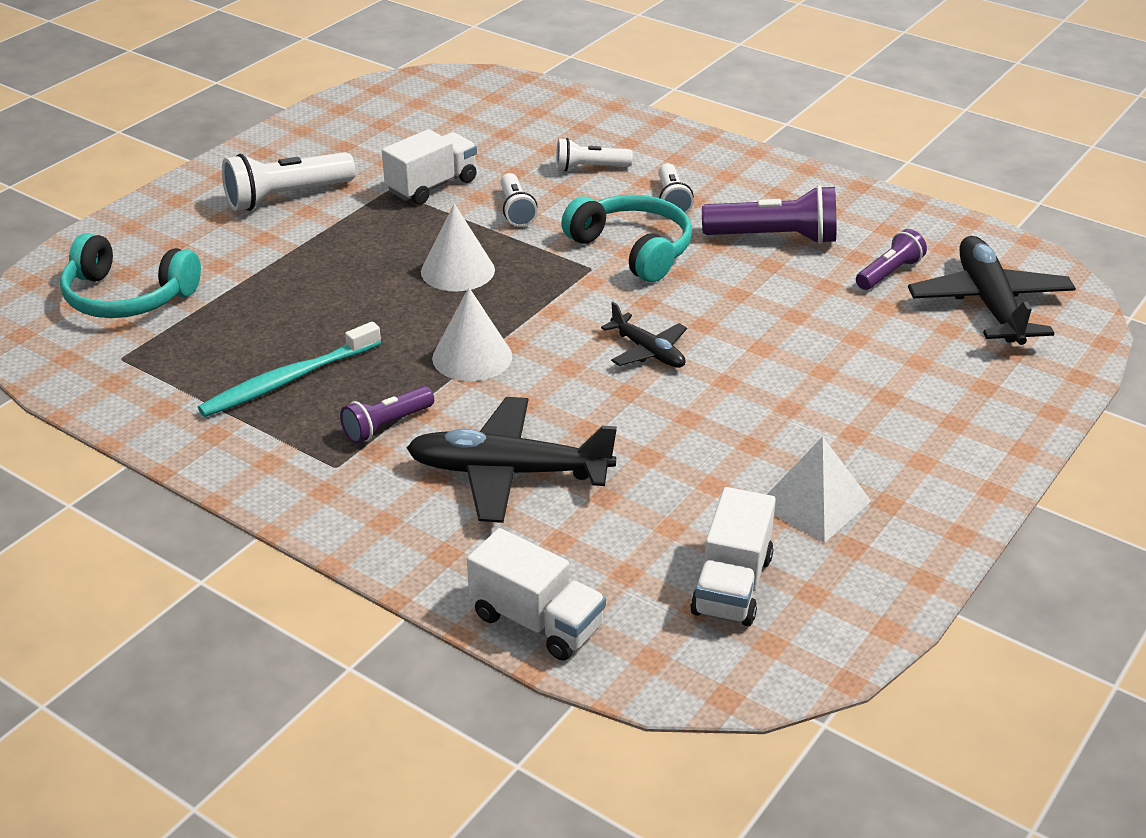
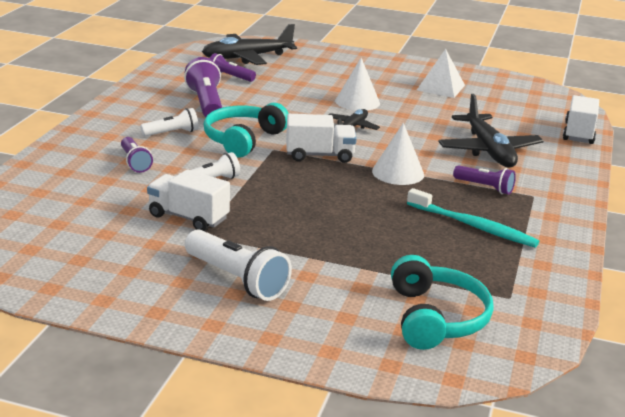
camera: 110 degrees left, 10 degrees down
(457, 270) = (304, 190): white cone -> white cone (357, 102)
(590, 168) = (135, 162): white flashlight -> purple flashlight
(732, 585) = (511, 99): white truck -> white truck (319, 155)

